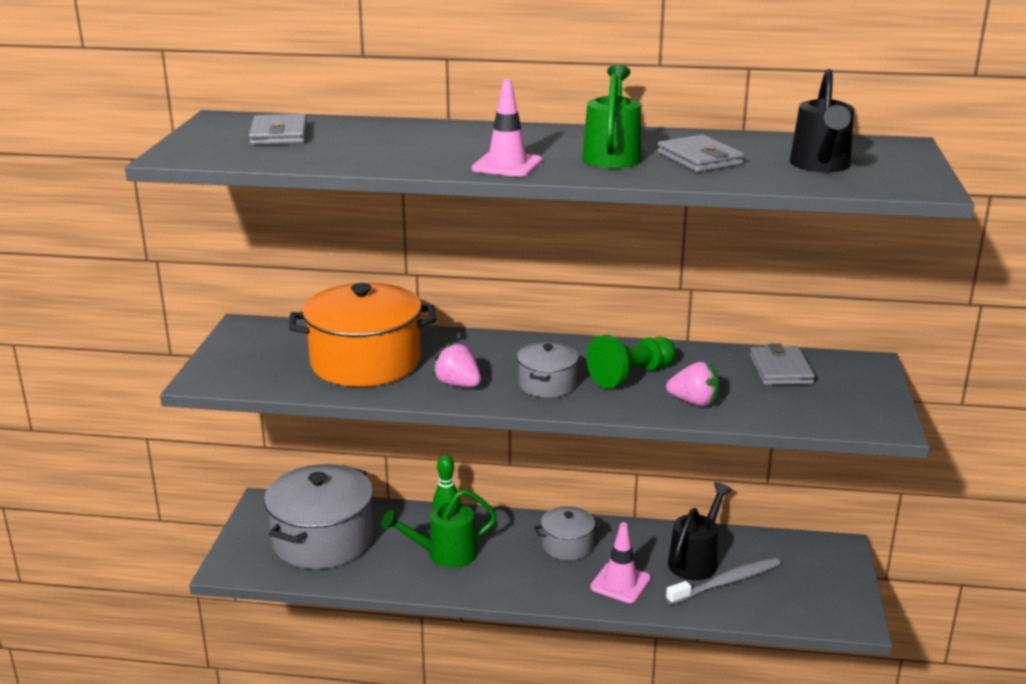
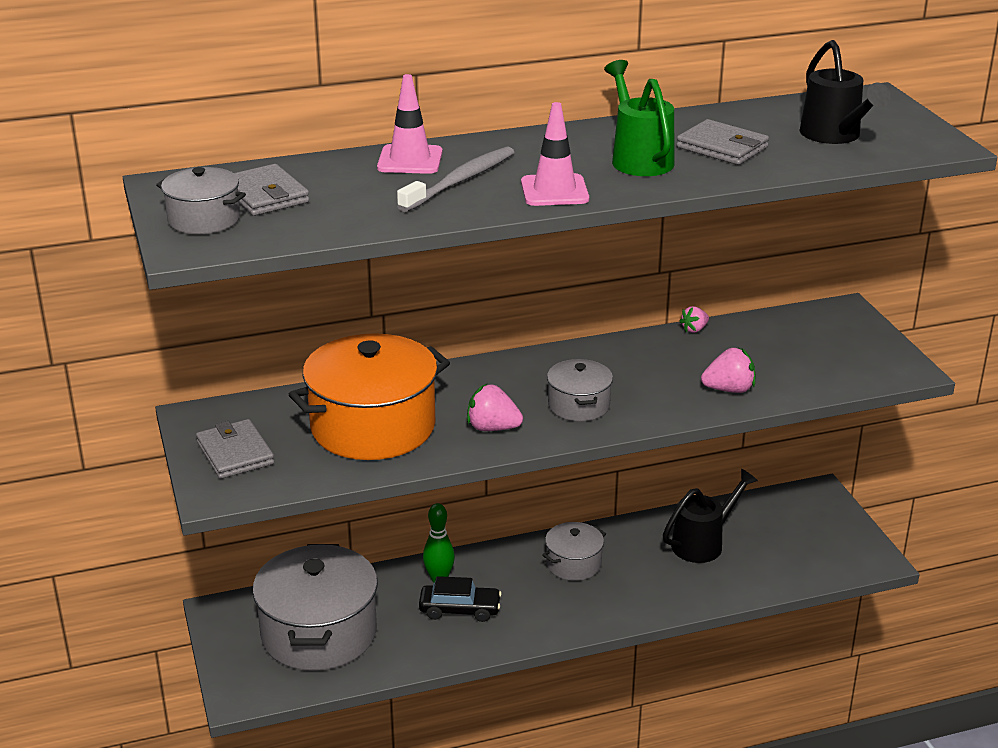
camera: 25 degrees left, 5 degrees up
(213, 142) = (204, 219): none -> grey pot
(445, 554) = (460, 610): green watering can -> black car
(620, 583) = (651, 587): pink traffic cone -> pink traffic cone (410, 160)
(631, 375) = (648, 375): green pawn -> none
(696, 560) = (703, 543): black watering can -> black watering can turned 45 degrees clockwise
(707, 350) = (694, 329): none -> pink strawberry
(726, 582) = (745, 557): grey toothbrush -> grey toothbrush (460, 181)
(780, 370) = (776, 335): grey wallet -> grey wallet (235, 453)

